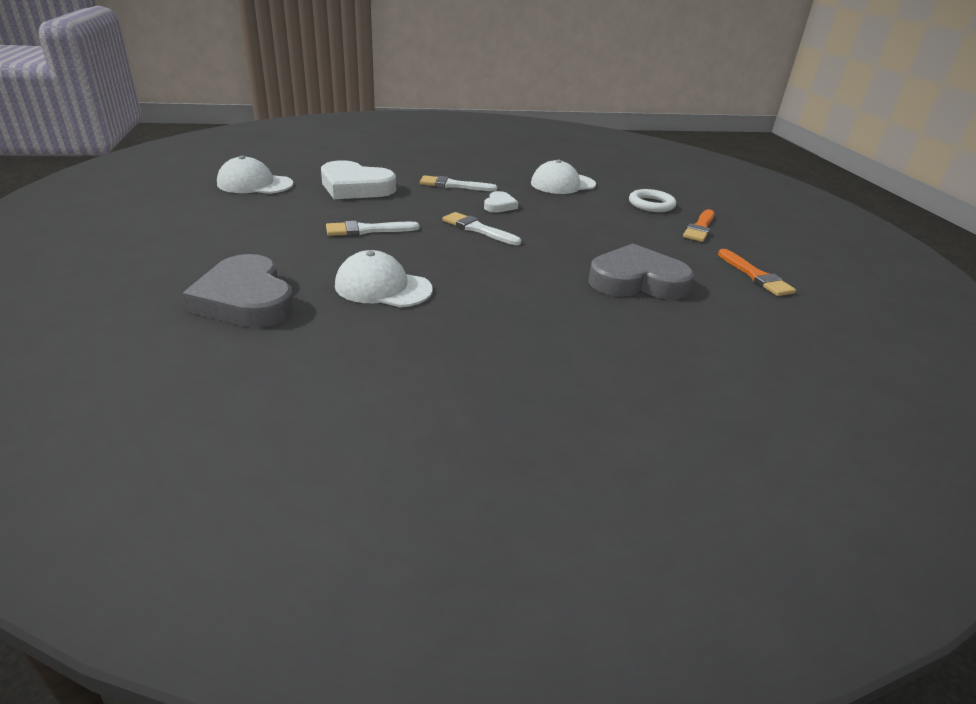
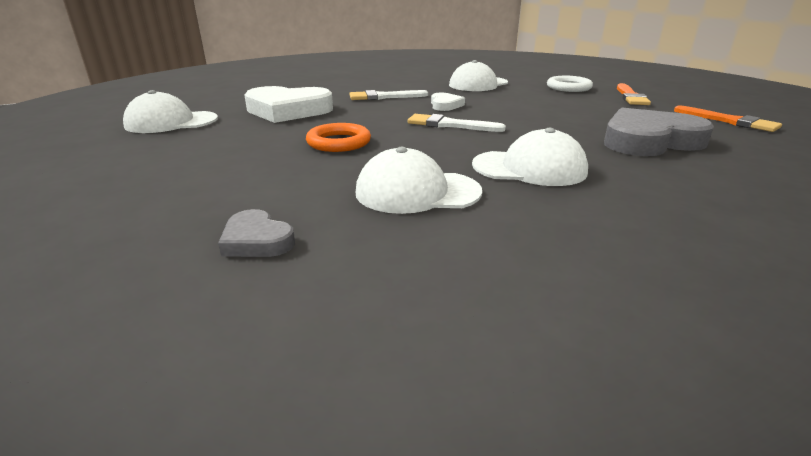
camera: 15 degrees left, 5 degrees down
(246, 300) = (257, 240): grey heart -> grey heart, size x0.48
(367, 230) = (339, 142): white brush -> orange ring
(493, 285) = (529, 168): none -> white cap

